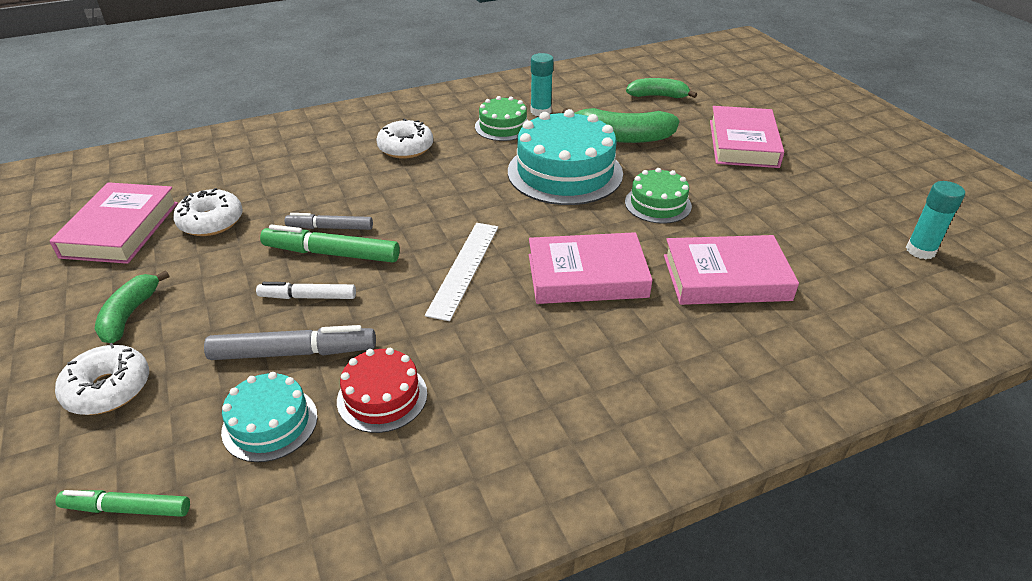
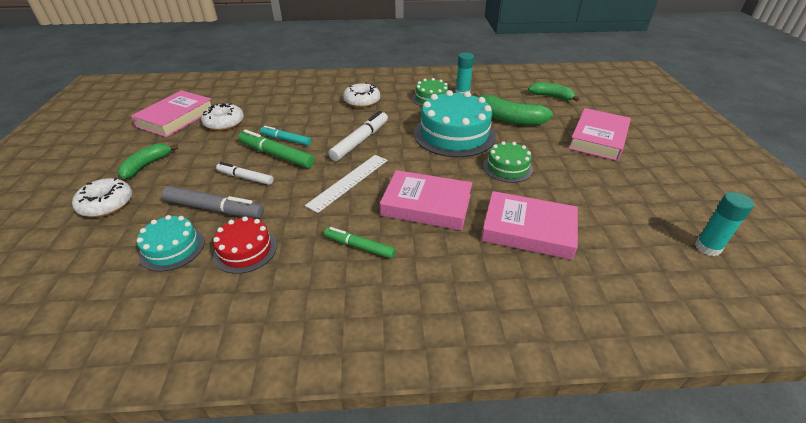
camera: 20 degrees right, 0 degrees up
(127, 508) = (65, 276): green marker -> green marker (359, 246)
(330, 228) = (286, 140): grey marker -> turquoise marker
(442, 207) = (360, 141): none -> white marker

